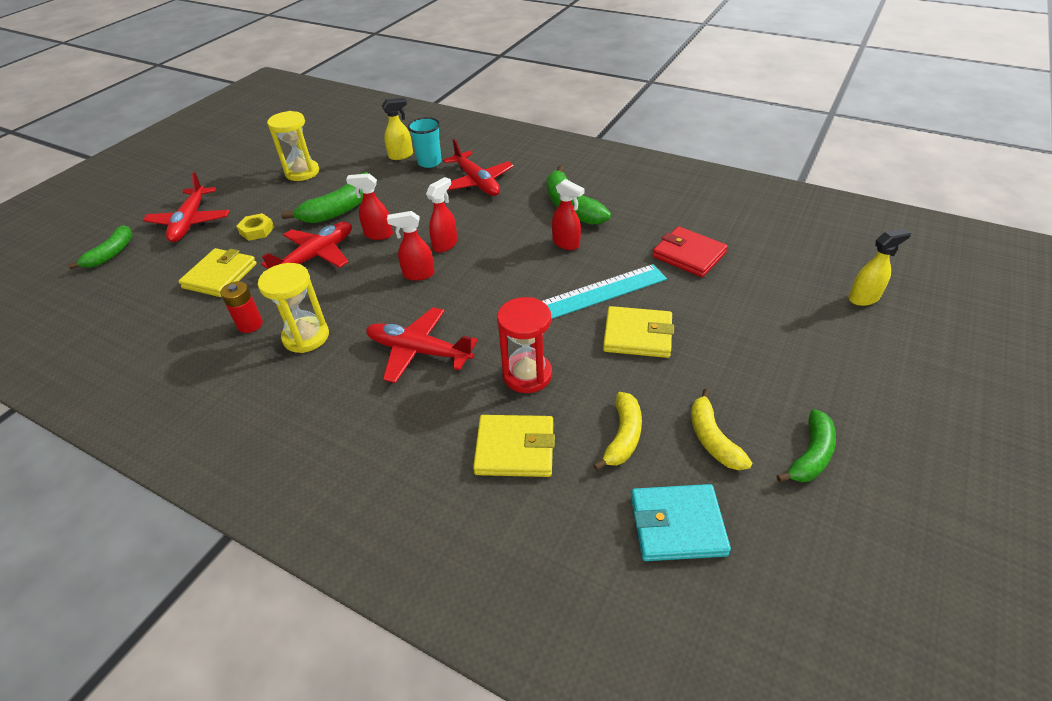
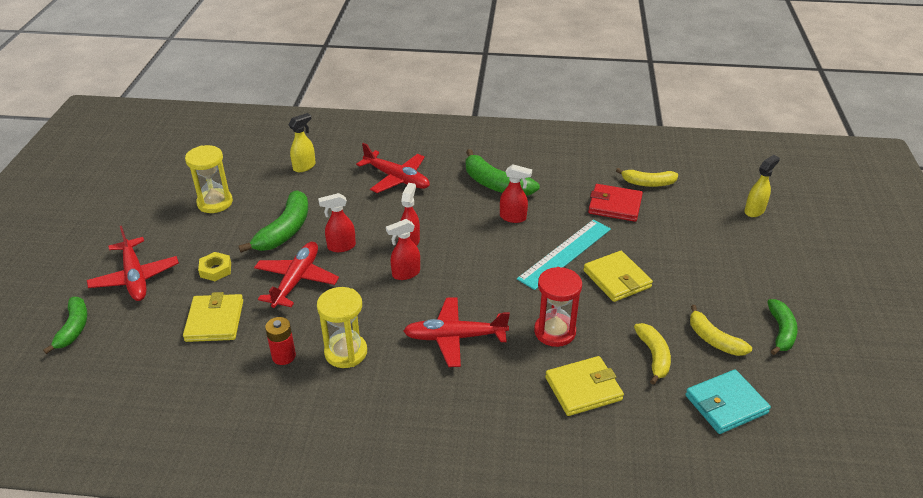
camera: 25 degrees left, 5 degrees down
(429, 162) = (338, 168): turquoise cup -> none
(637, 335) = (617, 279): yellow wallet -> yellow wallet turned 75 degrees clockwise
(744, 239) = (648, 183): none -> yellow banana

